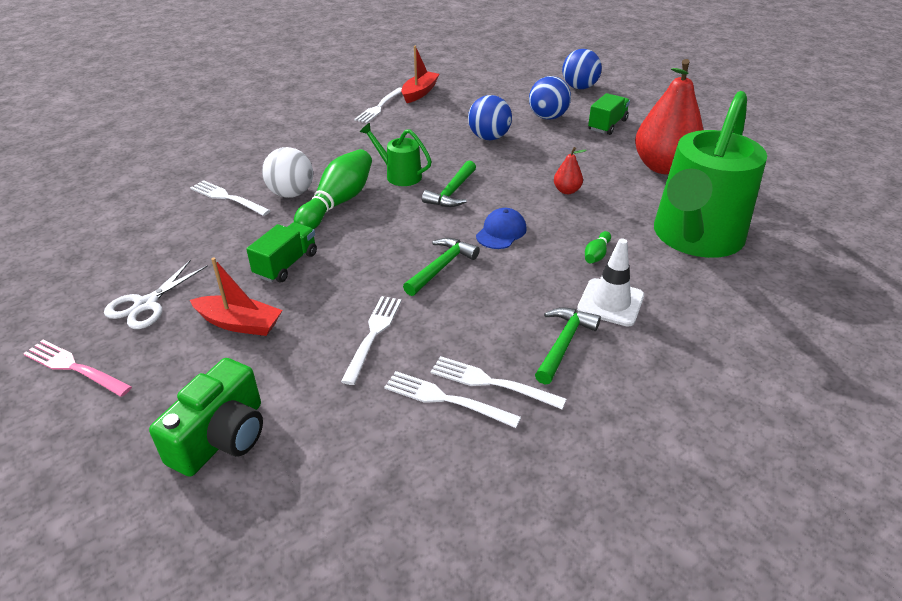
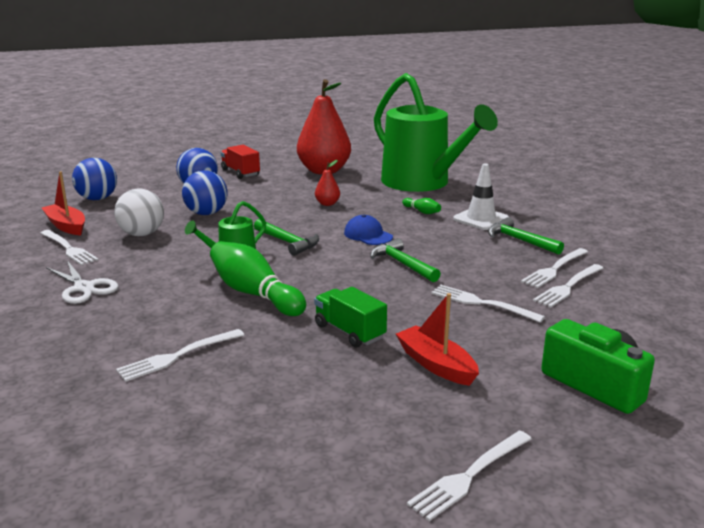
camera: 70 degrees left, 15 degrees down
(74, 367) = (469, 476): pink fork -> white fork
(146, 304) = (371, 422): white scissors -> white scissors (84, 288)
(239, 323) = (436, 365): red boat -> red boat turned 75 degrees counterclockwise
(291, 193) = (210, 316): white ball -> white ball (142, 234)
(579, 87) = (160, 168): blue ball -> blue ball (97, 199)
(607, 125) = (240, 173): green truck -> red truck

